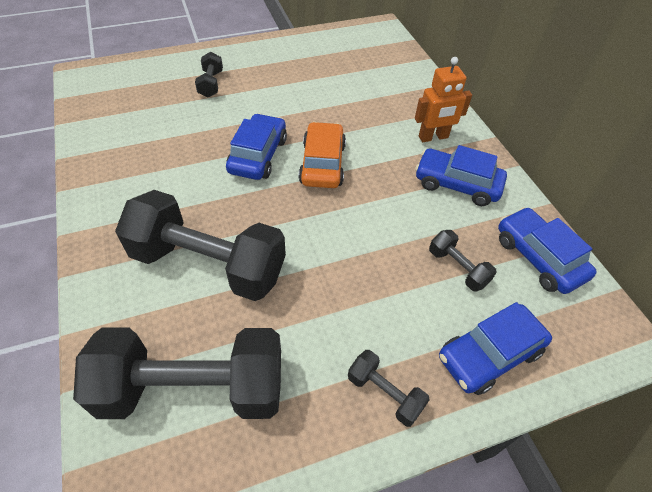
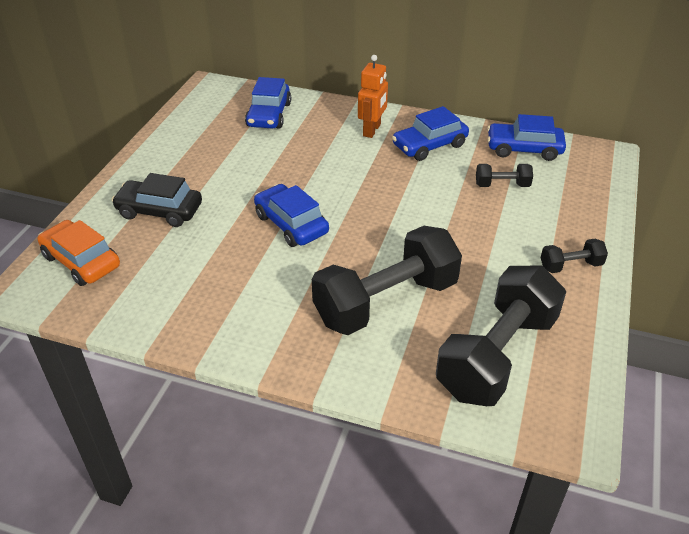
camera: 50 degrees left, 10 degrees down
(211, 84) = (159, 211): black dumbbell -> black car
(322, 164) = (340, 195): orange car -> orange car (81, 261)
(489, 354) = (577, 208): blue car -> blue car (269, 115)

